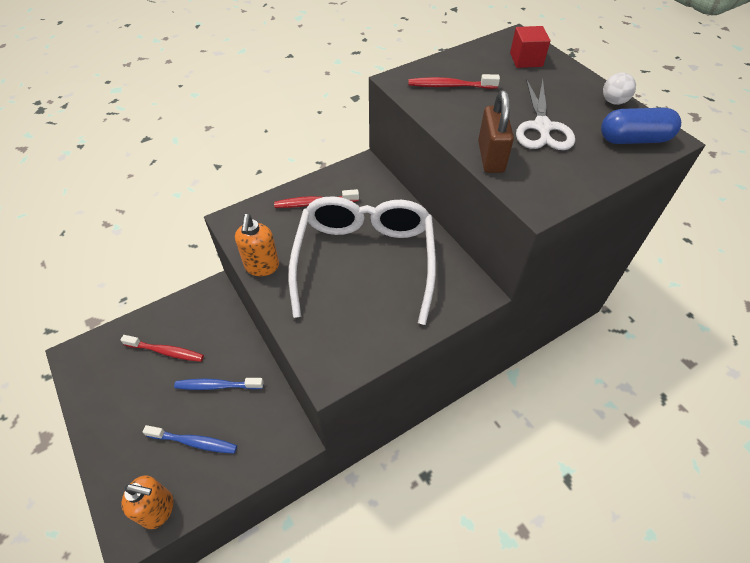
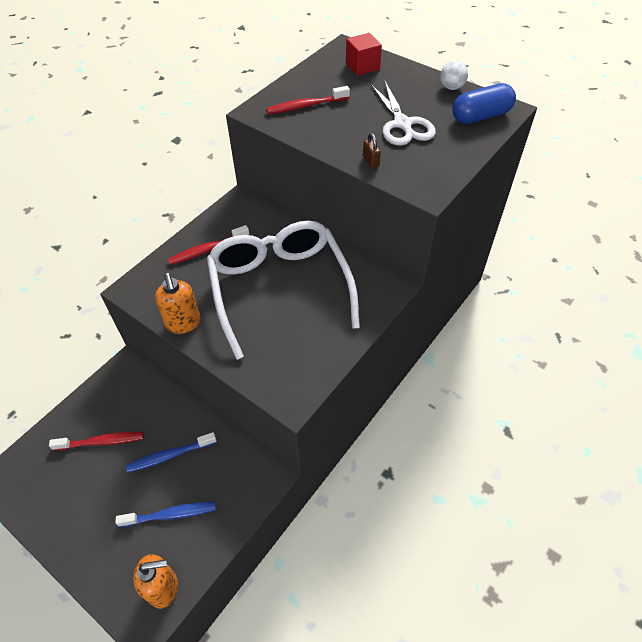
camera: 20 degrees left, 0 degrees up
(490, 157) = (370, 161): brown padlock -> brown padlock, size x0.48

